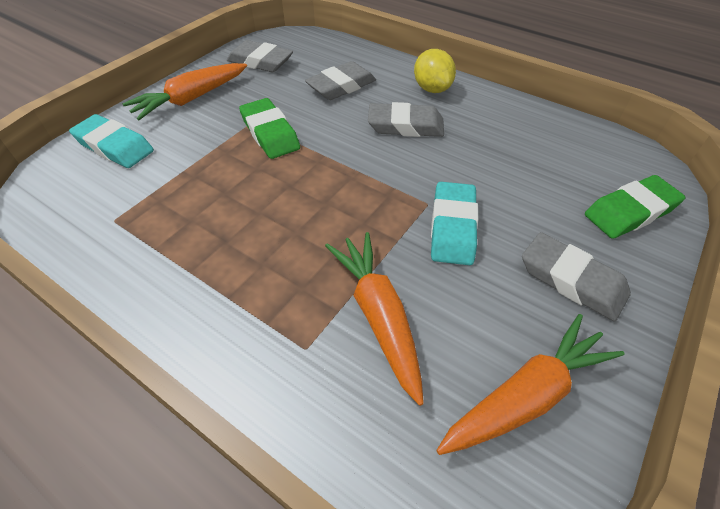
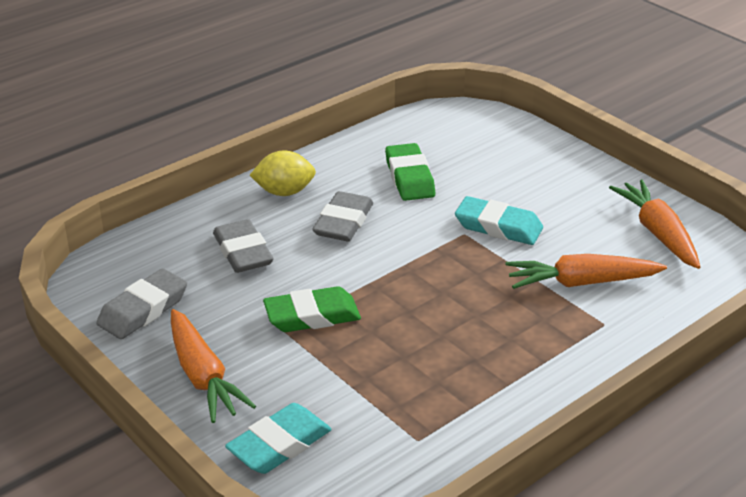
camera: 75 degrees left, 15 degrees down
(571, 280) = (569, 187): grey eraser -> none
(630, 212) = (508, 139): green eraser -> green eraser (409, 177)

